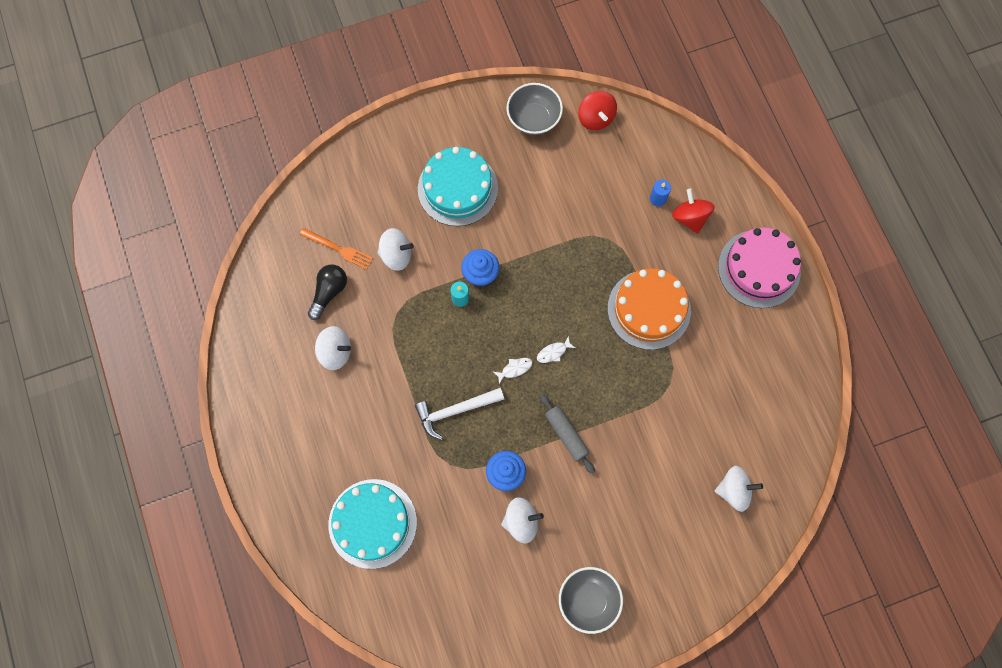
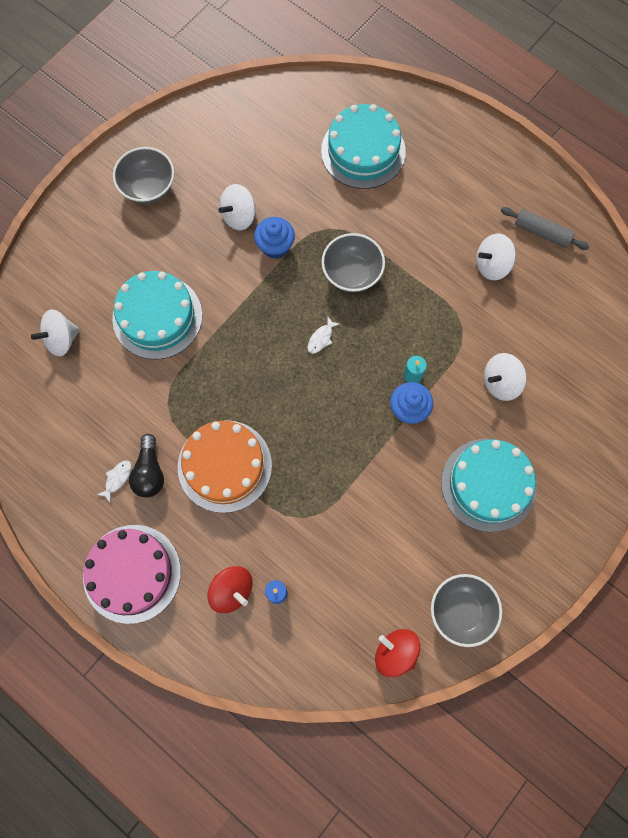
camera: 150 degrees right, 0 degrees up
(329, 292) = (537, 313): black light bulb -> black light bulb (149, 472)
(339, 249) = (558, 358): orange fork -> none
(455, 411) = (352, 273): white hammer -> grey bowl
(553, 352) = (294, 373): white fish -> white fish (117, 479)
(566, 434) = (240, 306): grey rolling pin -> grey rolling pin (542, 232)
(642, 465) = (157, 317): none -> turquoise cake

